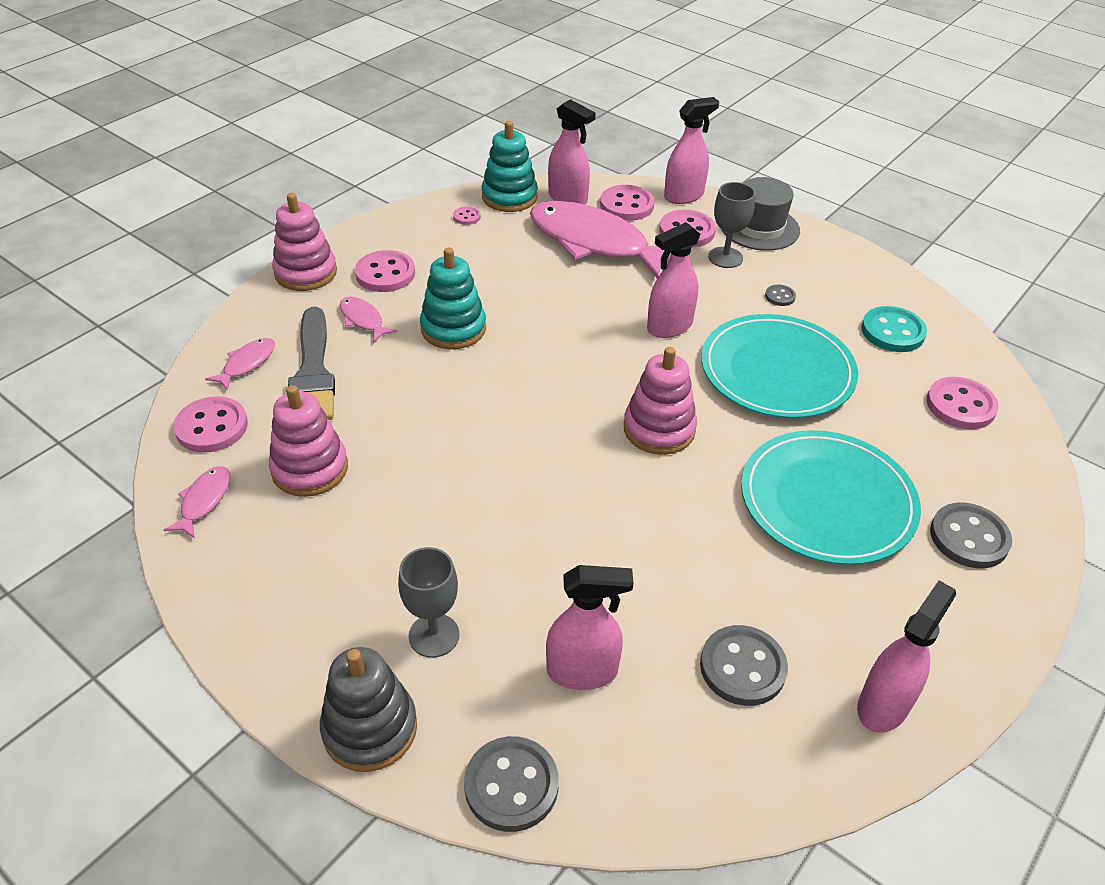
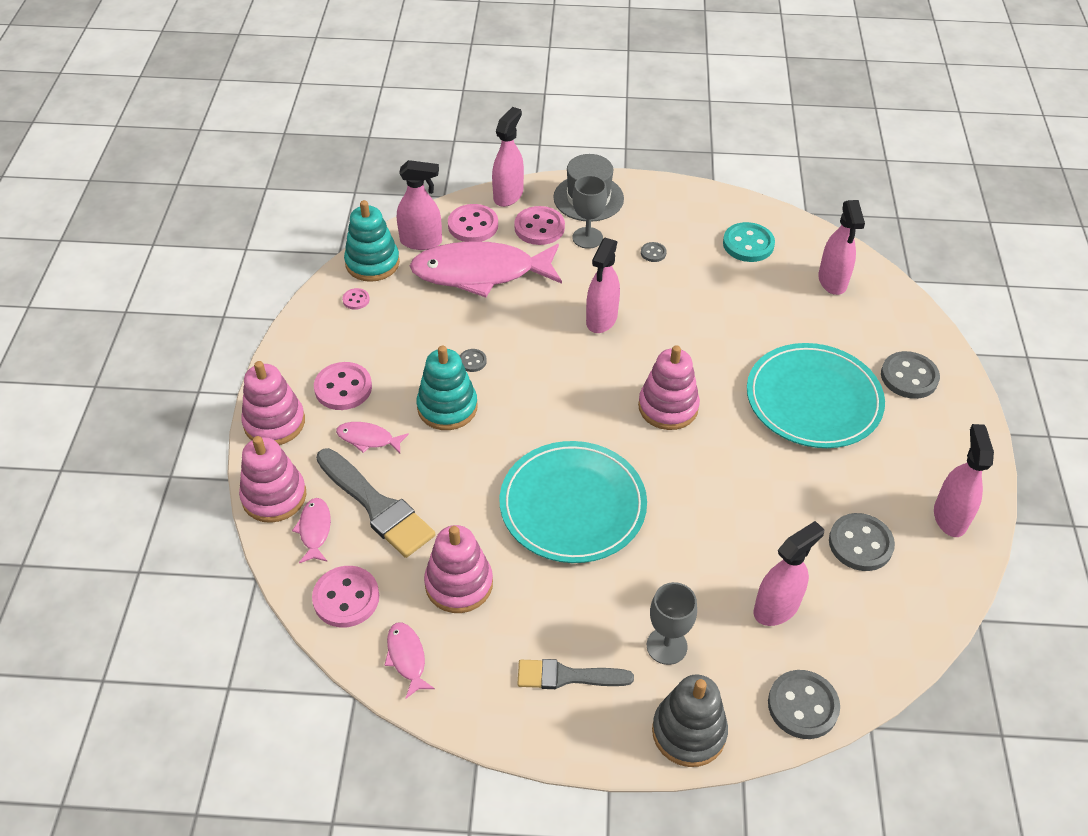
camera: 35 degrees left, 5 degrees up
(245, 324) = (274, 496): none -> pink stacking toy
(315, 602) = (567, 676): none -> grey brush
(514, 304) = (472, 361): none -> grey button
(777, 371) = (703, 317): turquoise plate -> turquoise plate (572, 505)
(960, 405) = (832, 281): pink button -> pink spray bottle

